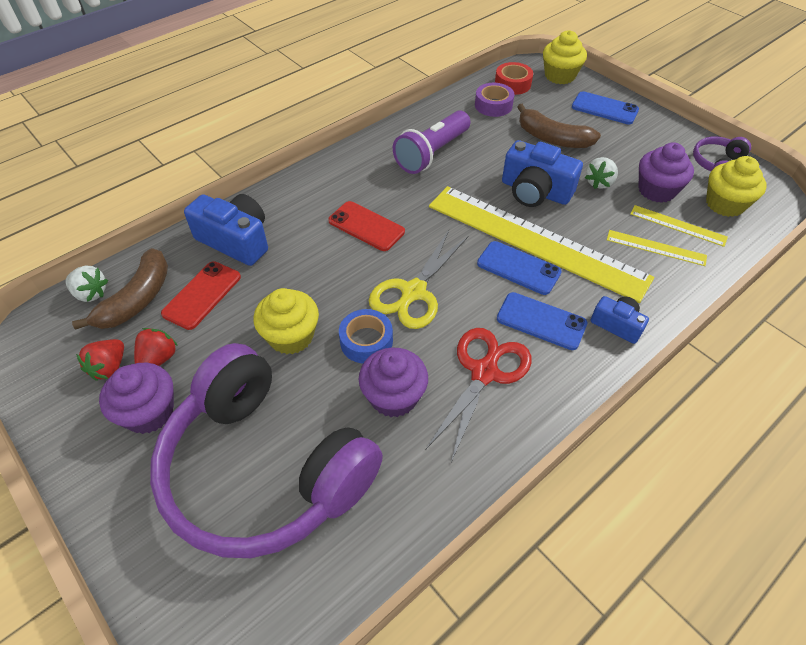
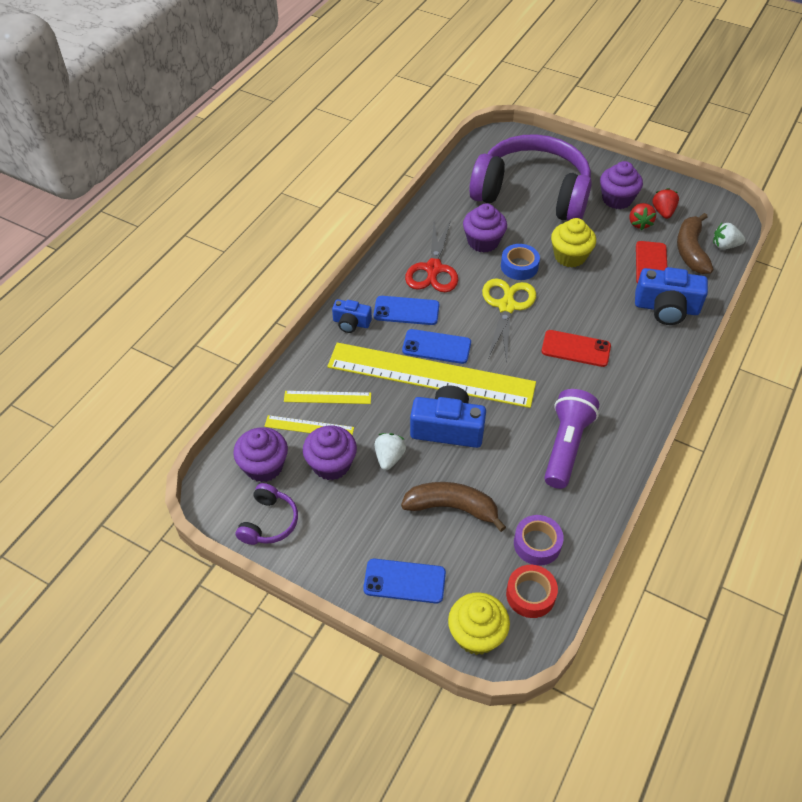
camera: 160 degrees right, 0 degrees up
(725, 204) = (264, 466): yellow cupcake -> purple cupcake

